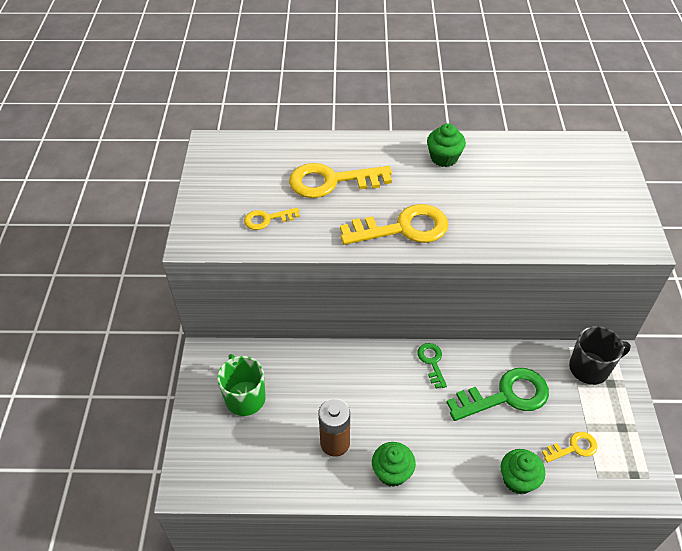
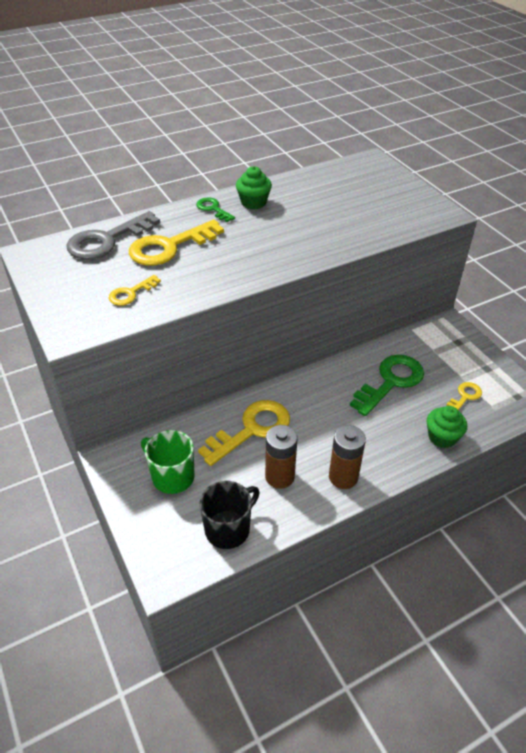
camera: 30 degrees left, 5 degrees down
(283, 154) = (107, 240): none -> grey key
(392, 472) = (343, 477): green cupcake -> brown battery
(402, 228) = (258, 261): yellow key -> yellow key (251, 430)
(432, 362) = (317, 381): green key -> green key (213, 209)
(590, 368) = (437, 338): black mug -> black mug (228, 529)

